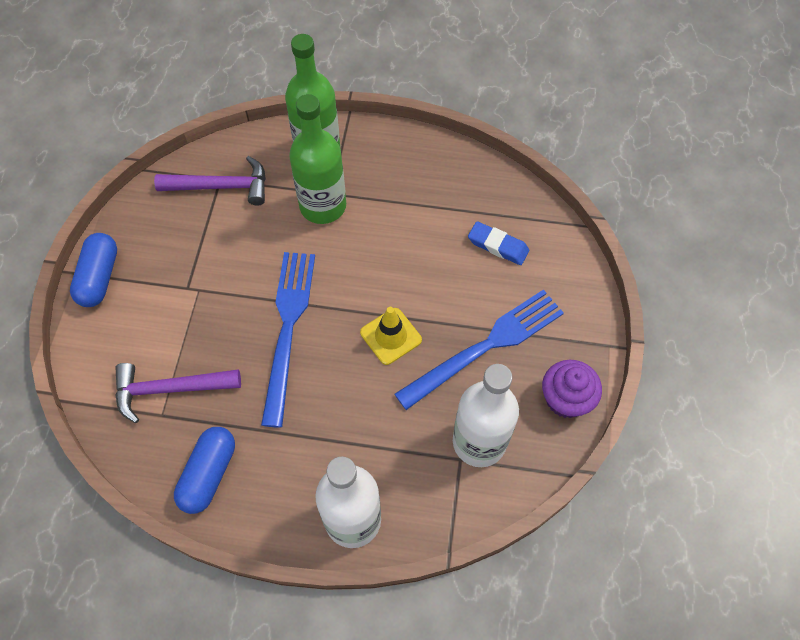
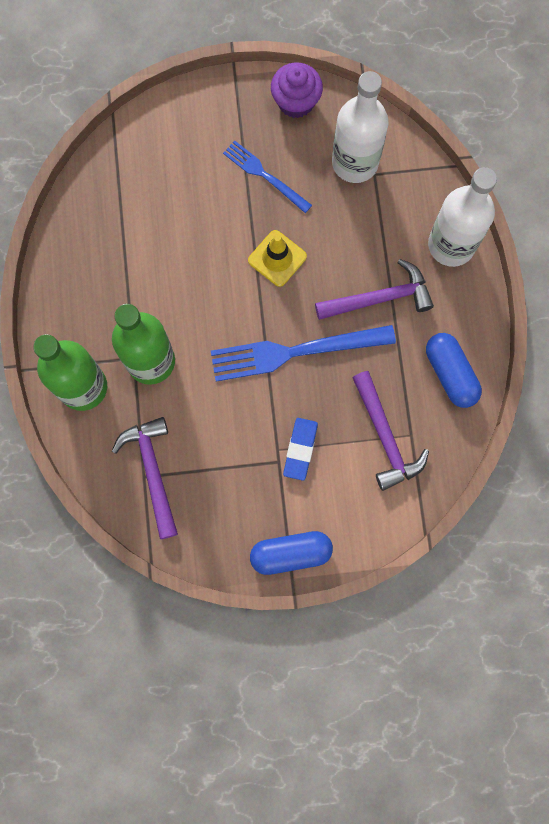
camera: 105 degrees left, 15 degrees up
(209, 474) = (450, 373): blue capsule -> blue capsule turned 60 degrees clockwise
(316, 425) = (380, 298): none -> purple hammer
(486, 346) = (264, 175): blue fork -> blue fork, size x0.59
(498, 246) = (155, 186): blue eraser -> blue eraser (300, 449)

